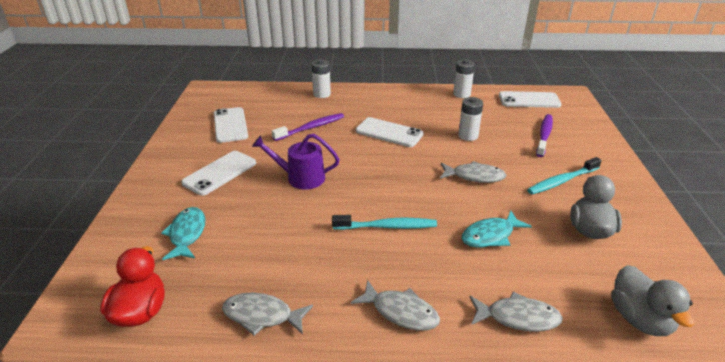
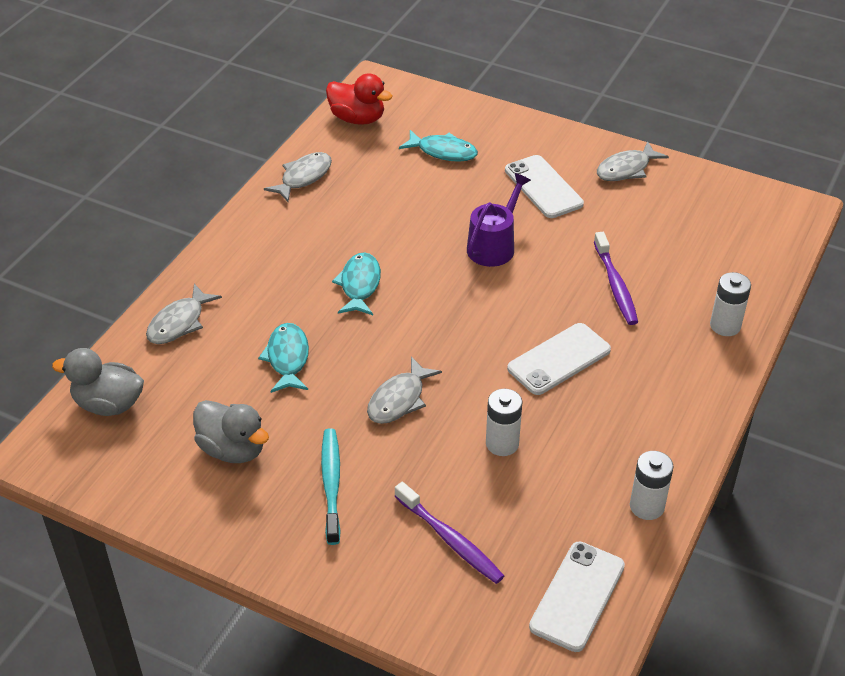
camera: 115 degrees right, 10 degrees up
(230, 125) = (662, 213): white phone -> none
(387, 226) = (359, 285): turquoise toothbrush -> turquoise fish
(400, 312) = (244, 254): grey fish -> grey fish (626, 169)

